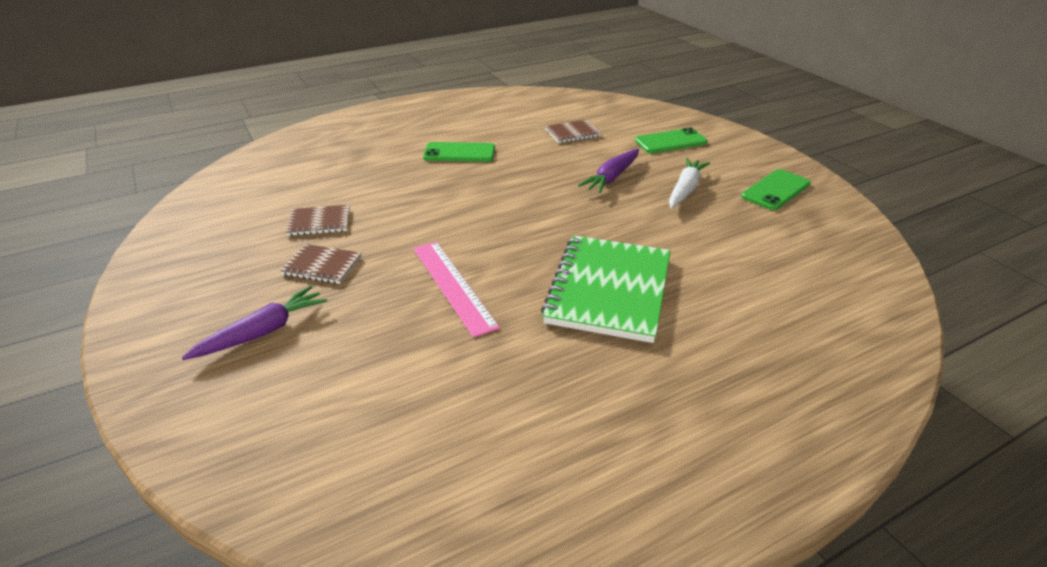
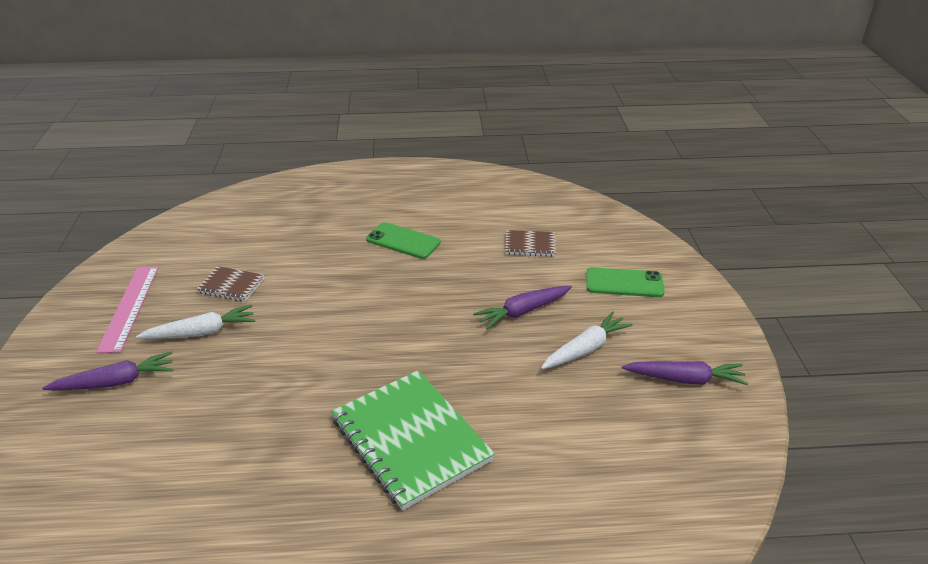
camera: 25 degrees right, 0 degrees up
(322, 266) = (201, 332): brown notebook -> white carrot
(453, 286) = (284, 388): pink ruler -> pink ruler (129, 307)
(608, 290) = (410, 440): green notebook -> green notebook turned 75 degrees counterclockwise
(775, 190) = (684, 379): green phone -> purple carrot

